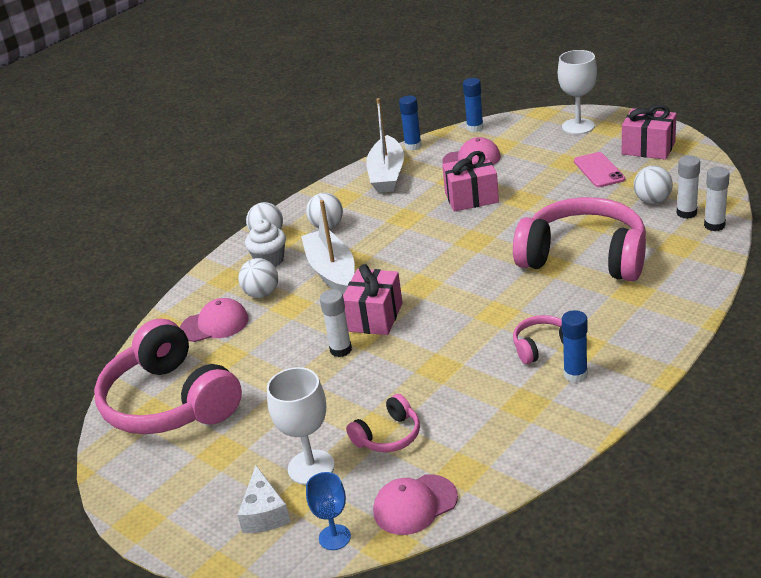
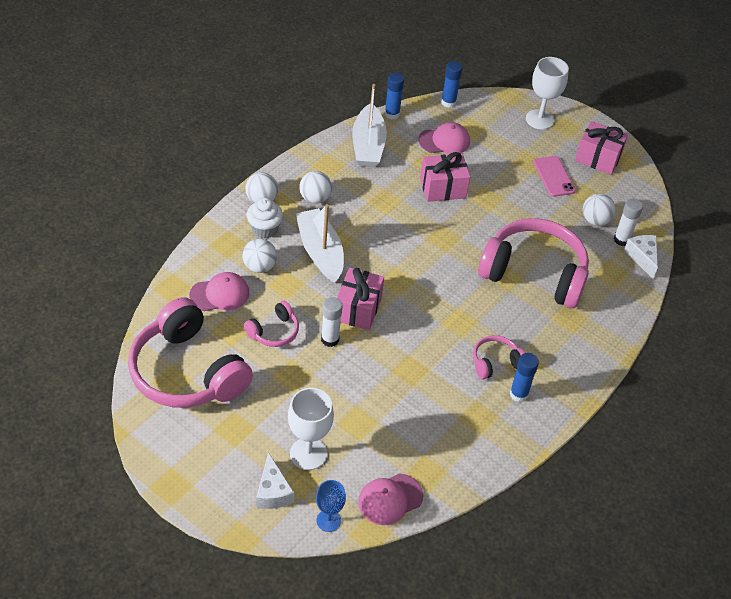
camera: 10 degrees left, 15 degrees up
(388, 436) = (369, 432): pink headphones -> pink headphones (274, 332)
(714, 225) = (642, 257): white glue stick -> white cheese

